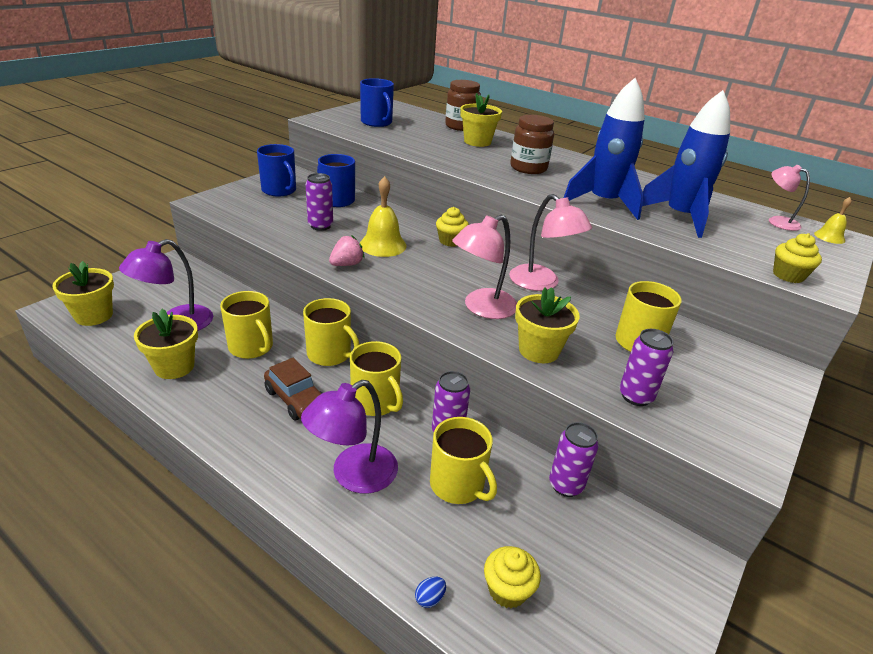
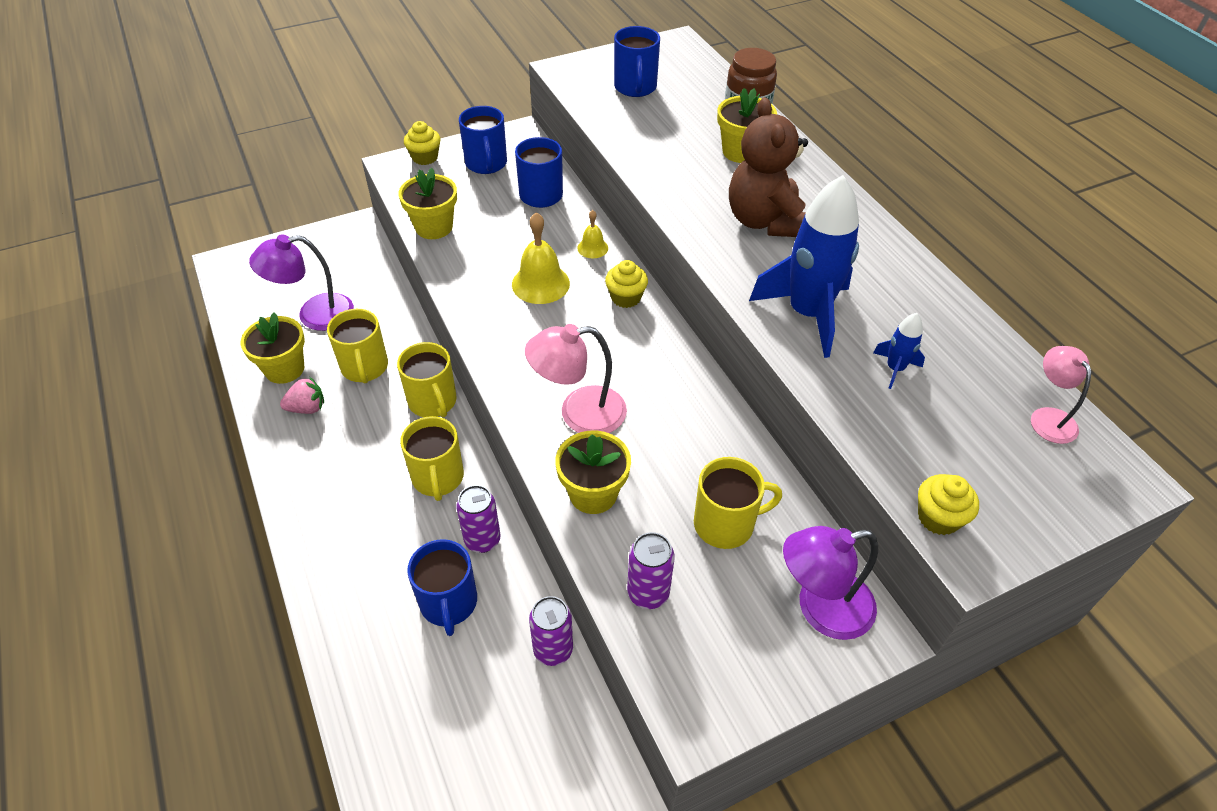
camera: 30 degrees right, 15 degrees up
(94, 315) = (250, 282): yellow flower pot -> yellow flower pot (434, 227)
(296, 399) = (366, 446): brown car -> none
(320, 226) = (492, 234): purple can -> none
(346, 264) = (479, 303): pink strawberry -> pink strawberry (307, 408)
(353, 476) = (363, 553): purple lamp -> purple lamp (820, 609)
(429, 598) = (344, 700): blue egg -> none
(458, 485) = (448, 603): yellow mug -> blue mug
(507, 590) = (414, 725): yellow cupcake -> yellow cupcake (425, 157)
(528, 168) = (765, 221): brown jar -> brown teddy bear
(541, 283) = (682, 398): pink lamp -> none
(680, 217) = (895, 369): blue rocket -> blue rocket, size x0.45
(829, 237) = (1102, 471): yellow bell -> yellow bell (592, 248)

